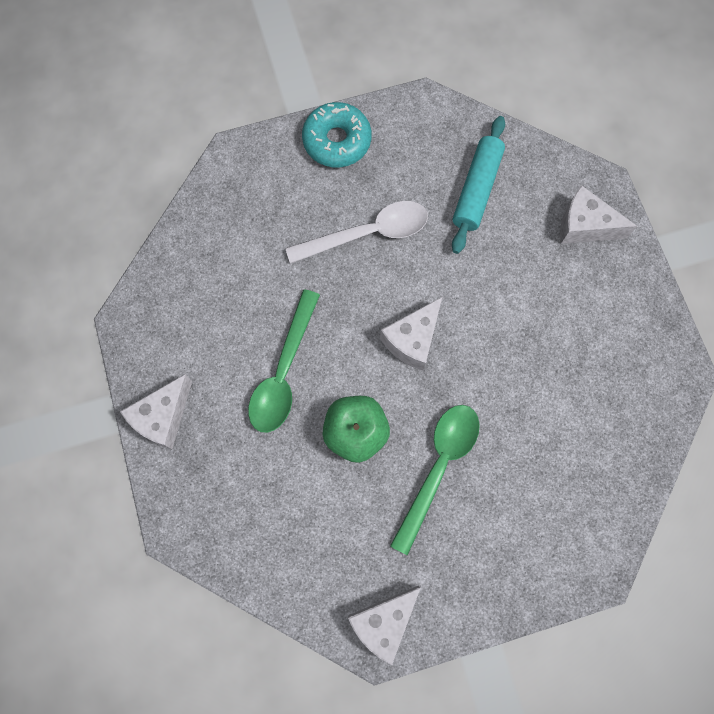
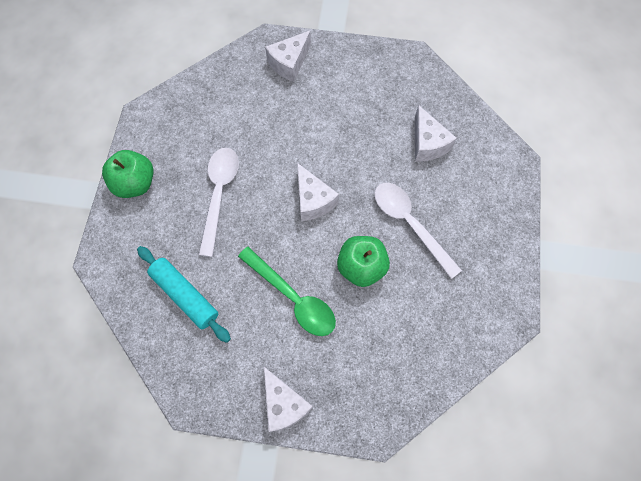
camera: 65 degrees left, 5 degrees down
(337, 141) = (135, 183): turquoise donut -> green apple
(383, 622) = (500, 306): white cheese -> white cheese (427, 144)
(438, 467) = (410, 224): green spoon -> white spoon
(477, 189) = (227, 112): turquoise rolling pin -> turquoise rolling pin (185, 295)

